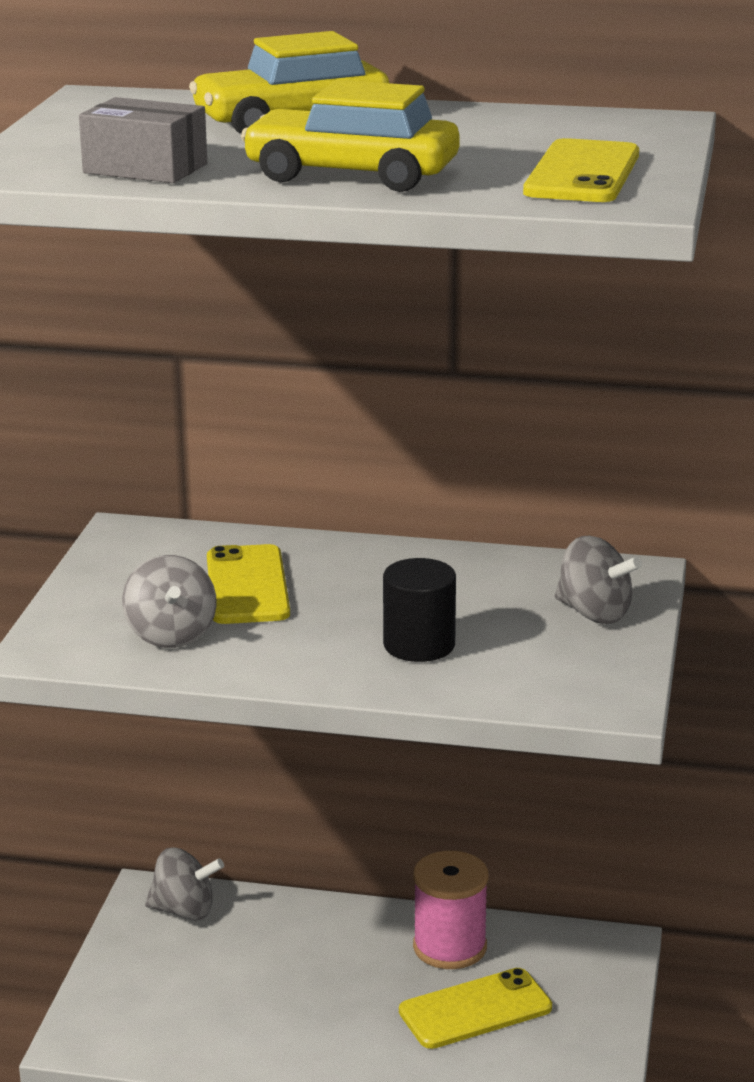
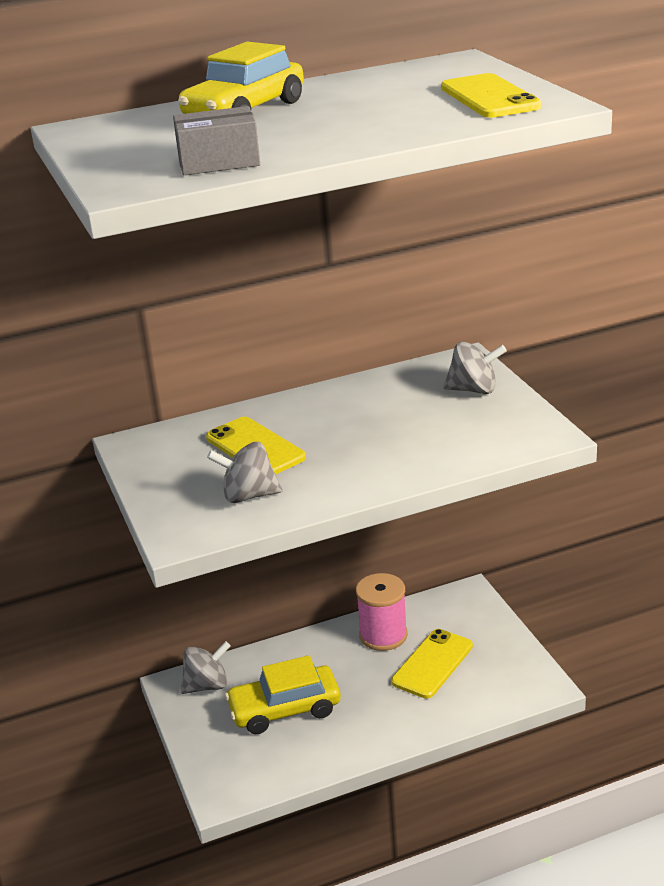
camera: 30 degrees left, 5 degrees up
(171, 635) = (248, 496): grey spinning top -> grey spinning top turned 135 degrees clockwise
(351, 175) = (359, 132): yellow car -> yellow car (285, 709)
(419, 645) = (404, 444): black cylinder -> none

